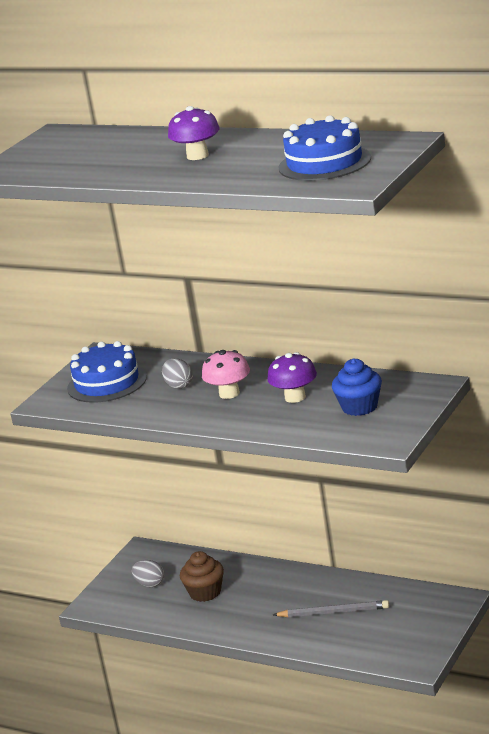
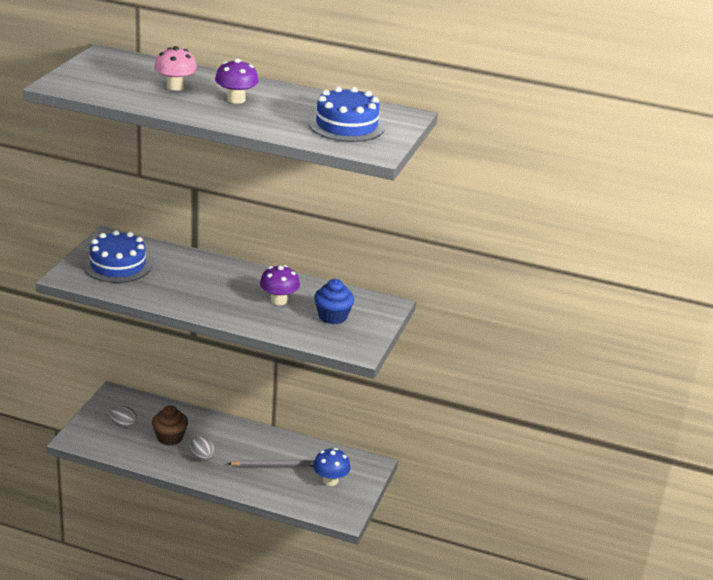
camera: 15 degrees left, 5 degrees up
(179, 386) = (180, 276): grey egg -> grey egg (201, 457)
(229, 393) = (223, 290): pink mushroom -> pink mushroom (175, 87)
(401, 623) = (330, 480): none -> blue mushroom

